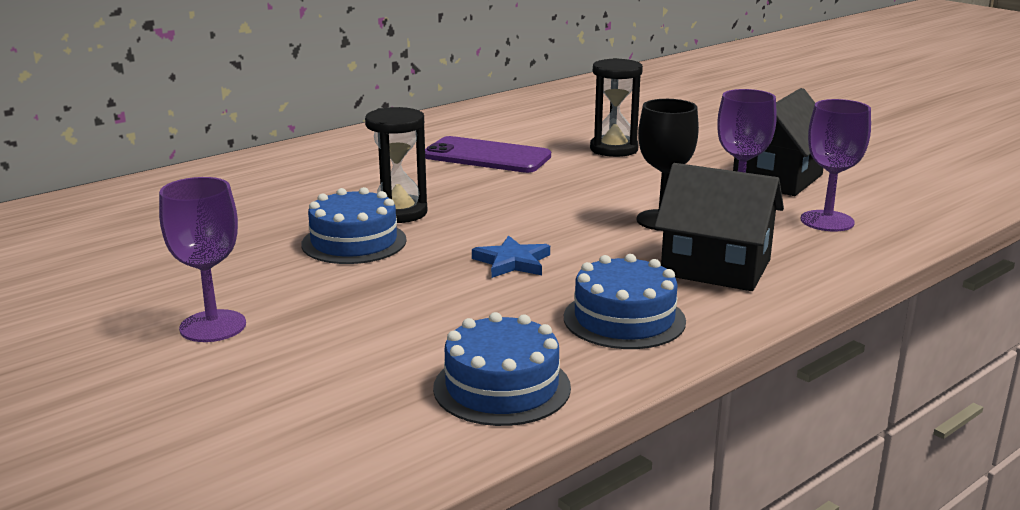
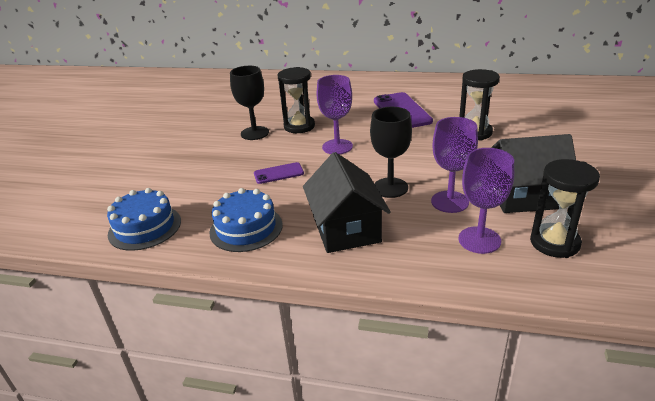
camera: 55 degrees right, 10 degrees up
(213, 326) = (147, 147): purple goblet -> purple goblet (337, 147)
(354, 242) = (255, 133): blue cake -> black goblet
(512, 262) = (278, 173): blue star -> purple phone
(871, 198) = (554, 243): none -> black hourglass

